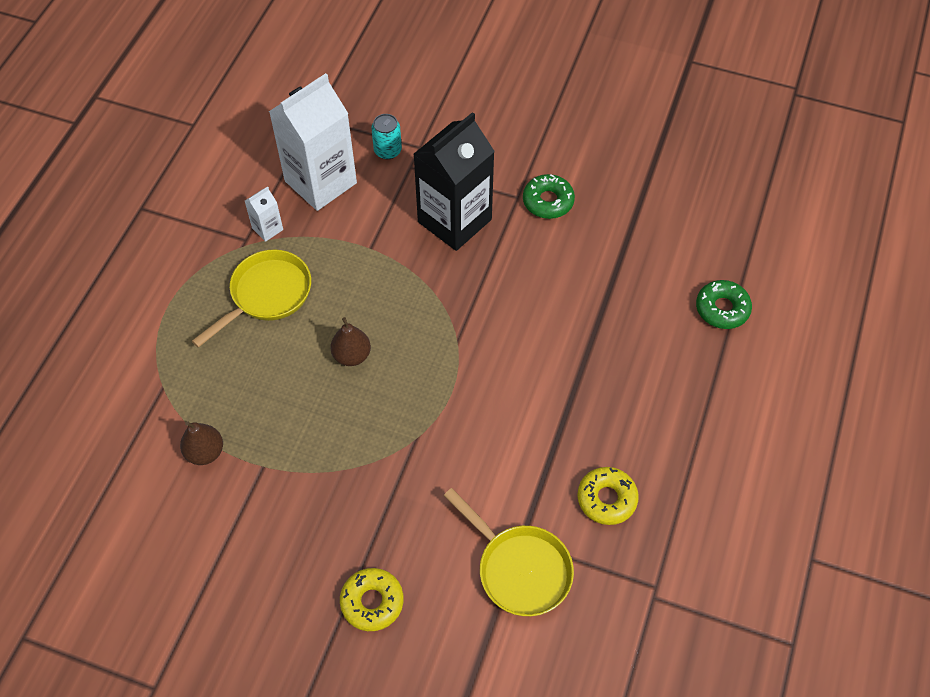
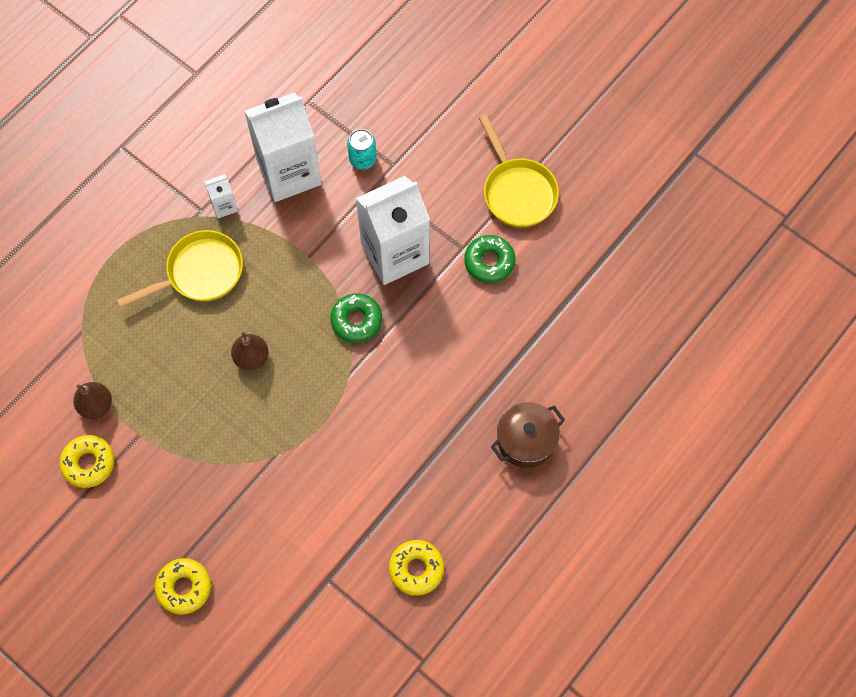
camera: 20 degrees right, 10 degrees up
(218, 512) = (88, 463): none -> yellow donut
(454, 221) = (395, 253): black carton -> white carton
(519, 569) = (316, 604): yellow pan -> yellow pan (517, 192)
(657, 344) = (526, 440): none -> brown pot
(722, 309) = (601, 426): green donut -> green donut (356, 320)

